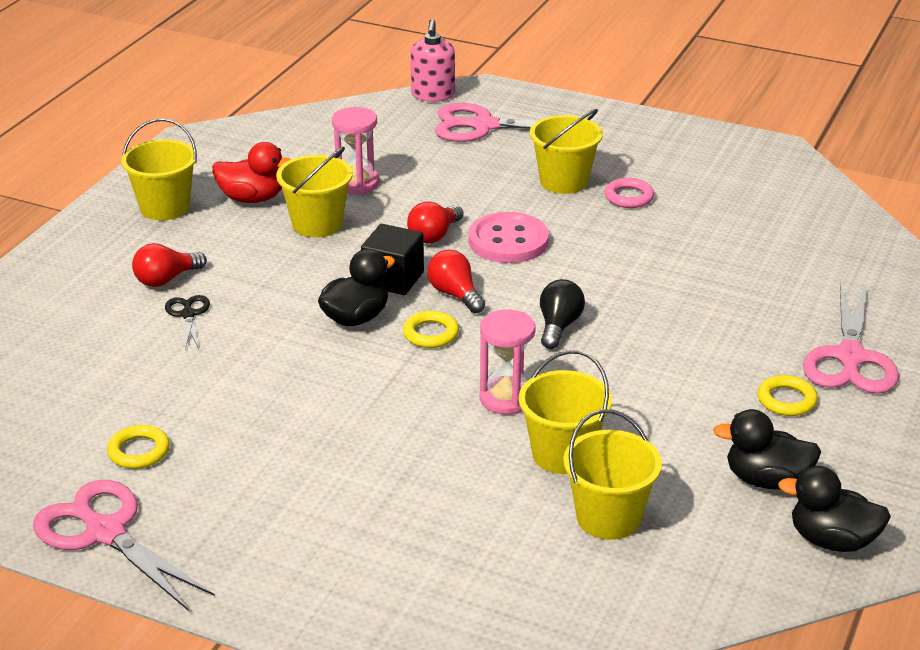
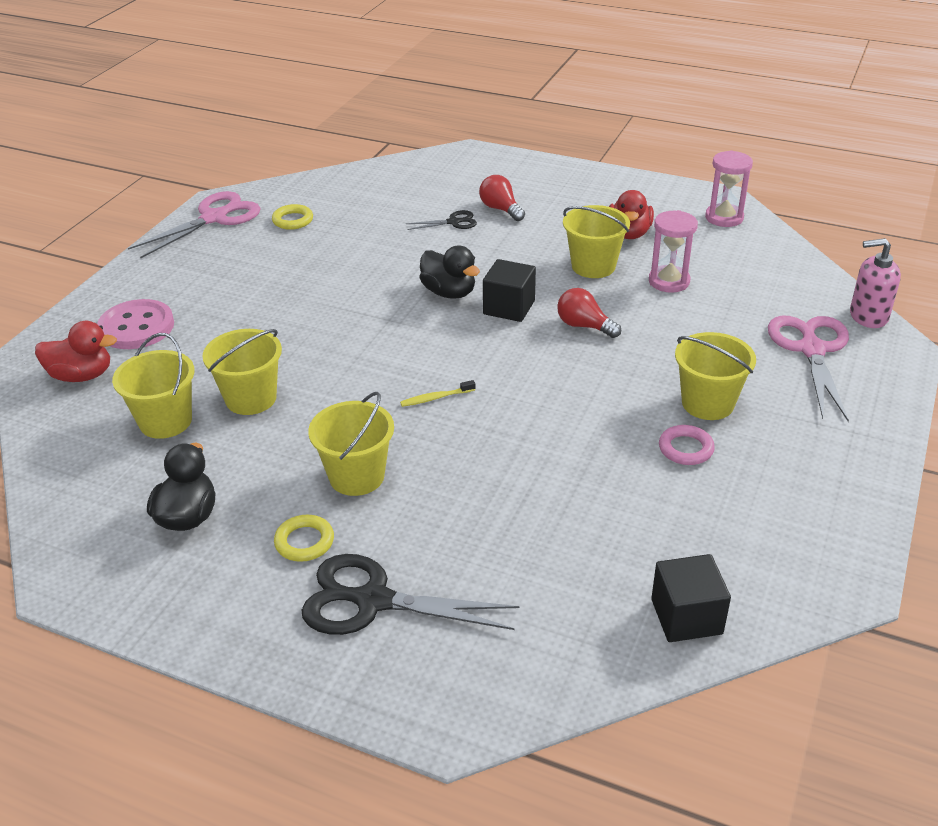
camera: 90 degrees right, 5 degrees up
(165, 207) = (606, 198): yellow bucket -> yellow bucket (356, 476)
(430, 334) = (426, 329): yellow ring -> none
(455, 294) = (486, 340): red light bulb -> none
(506, 398) = (330, 369): pink hourglass -> pink hourglass (724, 217)
(508, 241) = (581, 368): pink button -> pink button (136, 327)
(515, 609) = (82, 375): none -> red duck
(558, 326) = (436, 398): black light bulb -> yellow toothbrush
(826, 213) = (686, 616): none -> black cube
(832, 540) = (95, 552): black duck -> none
(850, 358) = (373, 601): pink scissors -> black scissors

